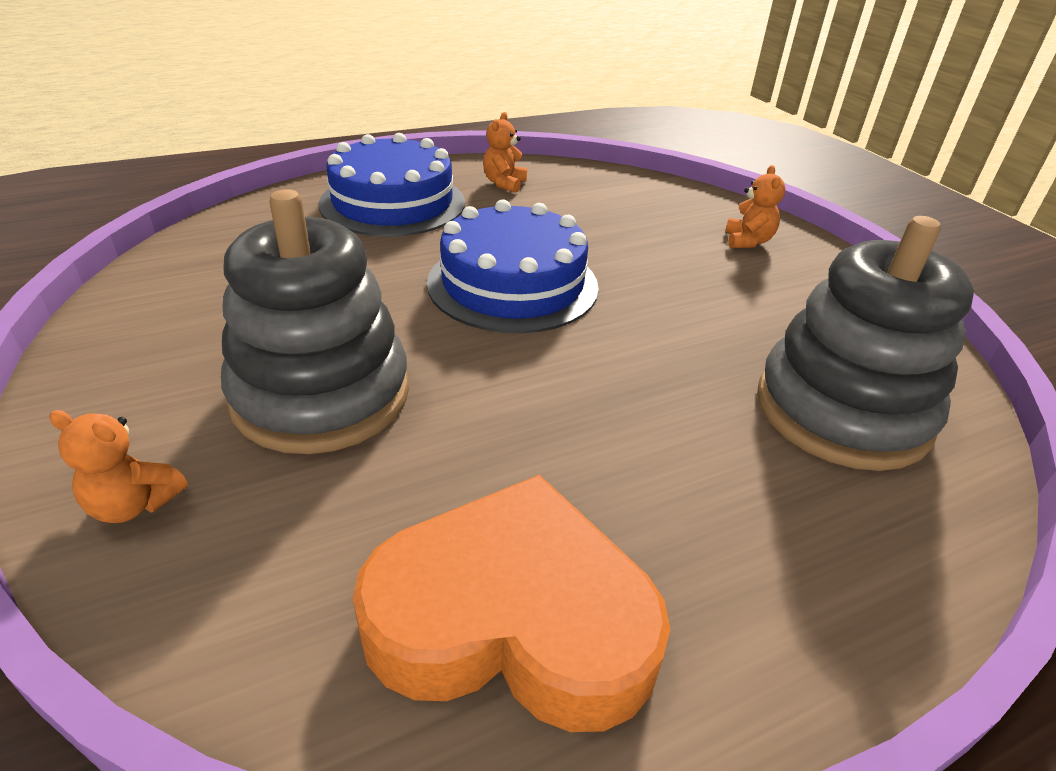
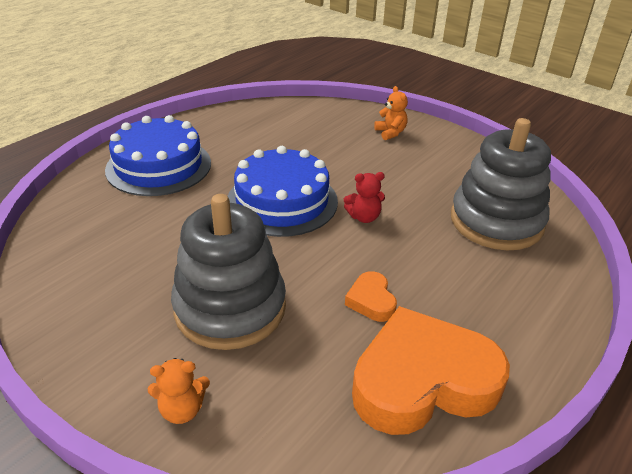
camera: 25 degrees left, 0 degrees up
(504, 183) = (220, 131): orange teddy bear -> none
(530, 458) = (371, 301): none -> orange heart
(616, 338) = (364, 217): none -> red teddy bear

